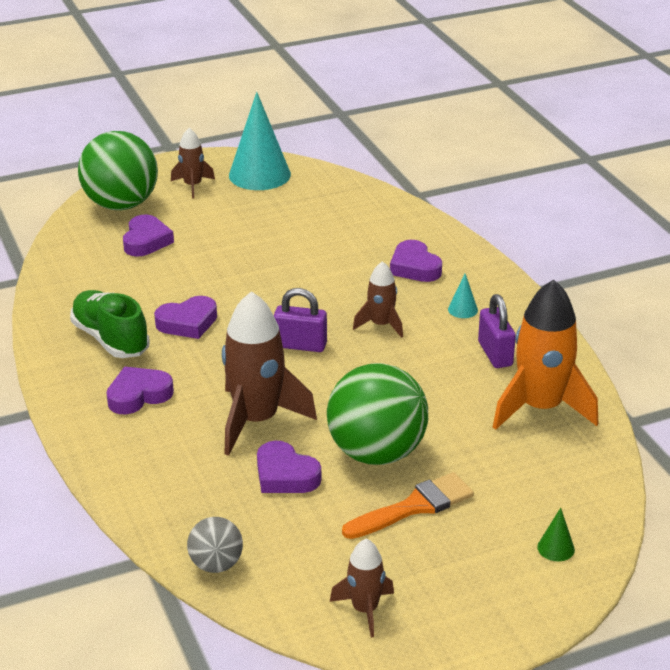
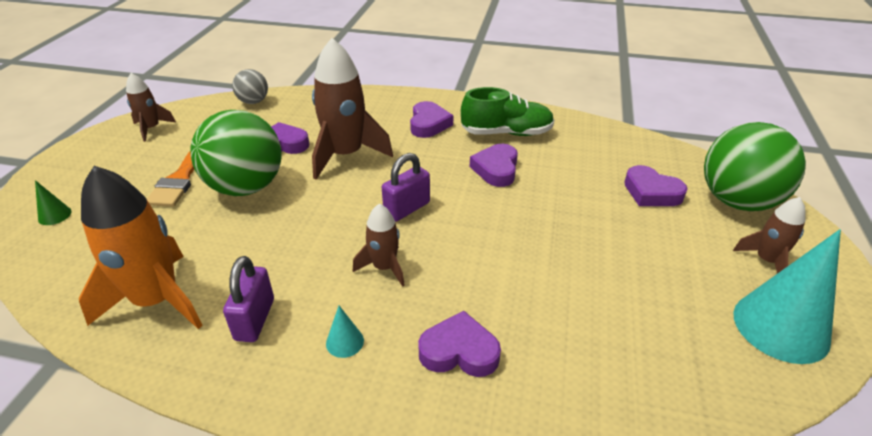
camera: 125 degrees right, 5 degrees up
(495, 354) = (254, 319): purple padlock -> purple padlock turned 75 degrees clockwise

